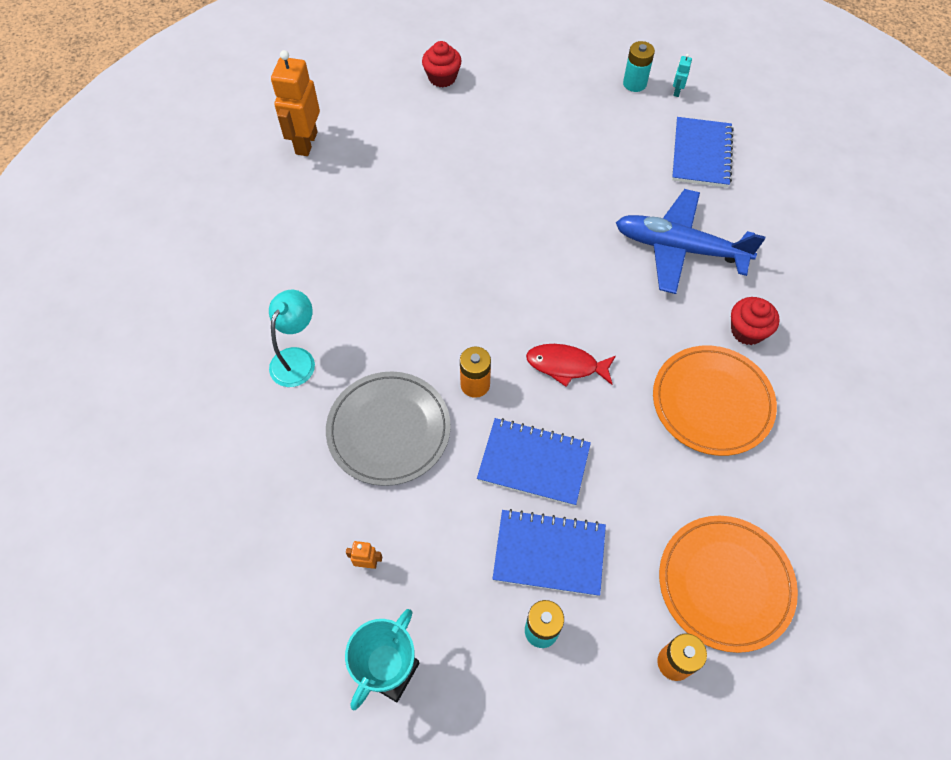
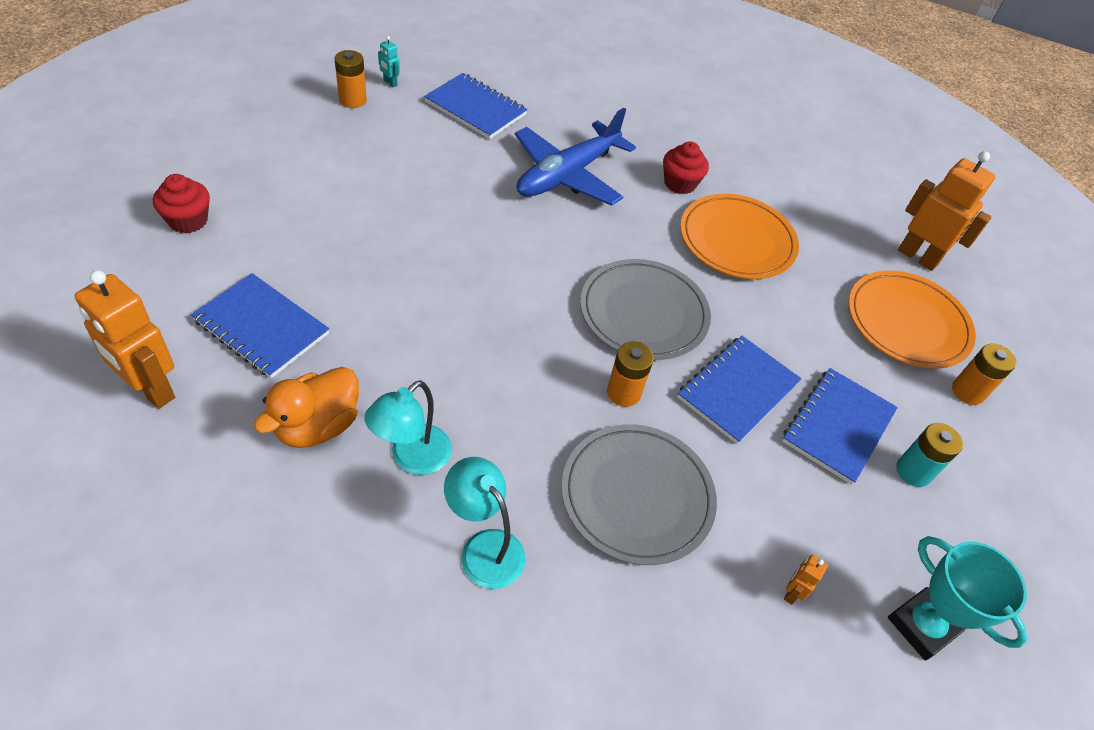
camera: 70 degrees left, 10 degrees down
(331, 230) = (317, 426): none -> orange duck
(338, 289) = (412, 458): none -> turquoise lamp
(385, 162) = (262, 327): none -> blue notebook
(566, 365) = (643, 313): red fish -> grey plate
(634, 83) = (352, 100): turquoise battery -> orange battery
(834, 572) = (917, 257): none -> orange robot

